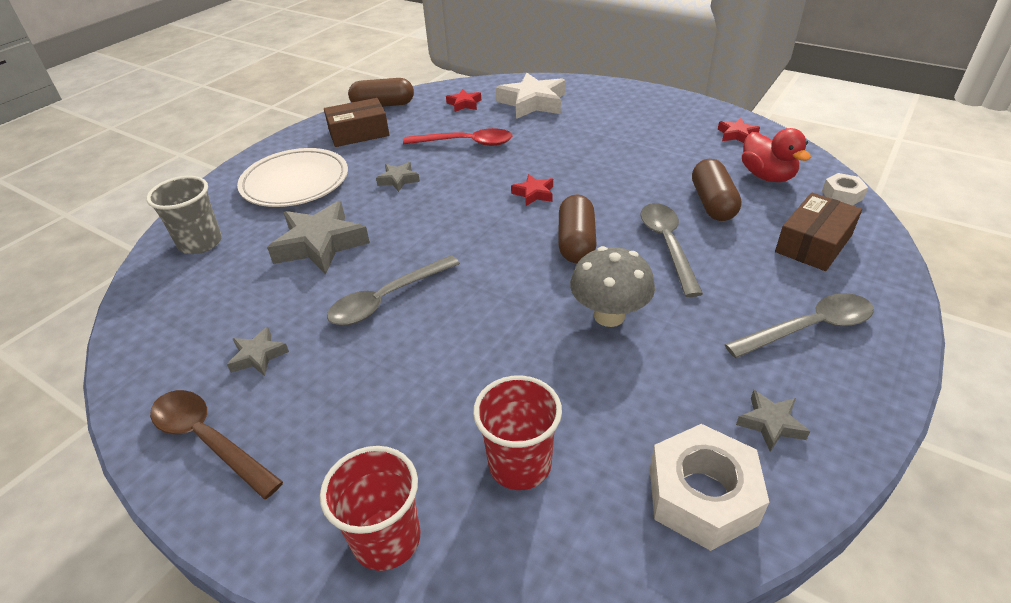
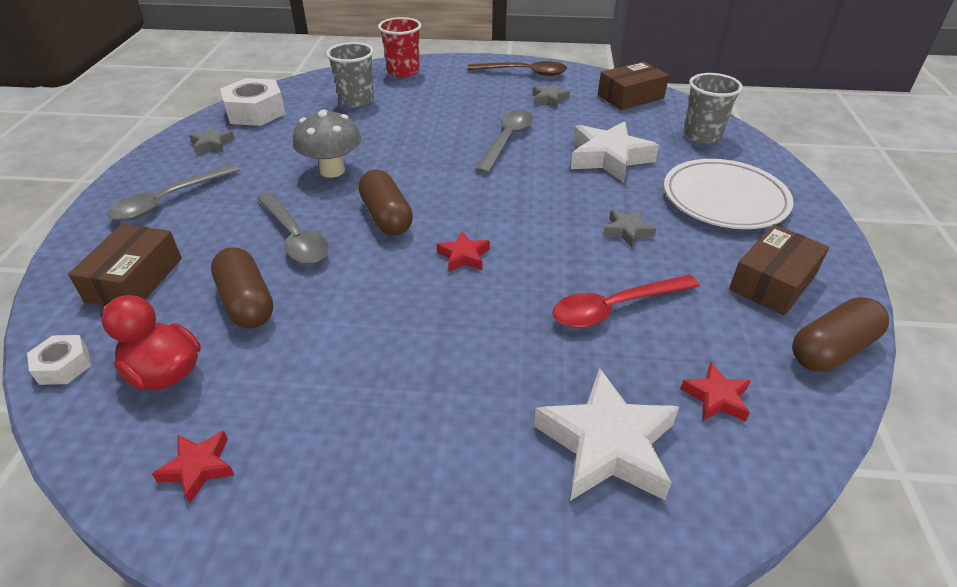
camera: 150 degrees right, 0 degrees up
(165, 324) = (630, 97): none -> brown box
(320, 244) = (609, 158): grey star -> white star
(520, 464) = (356, 100): red cup -> grey cup

